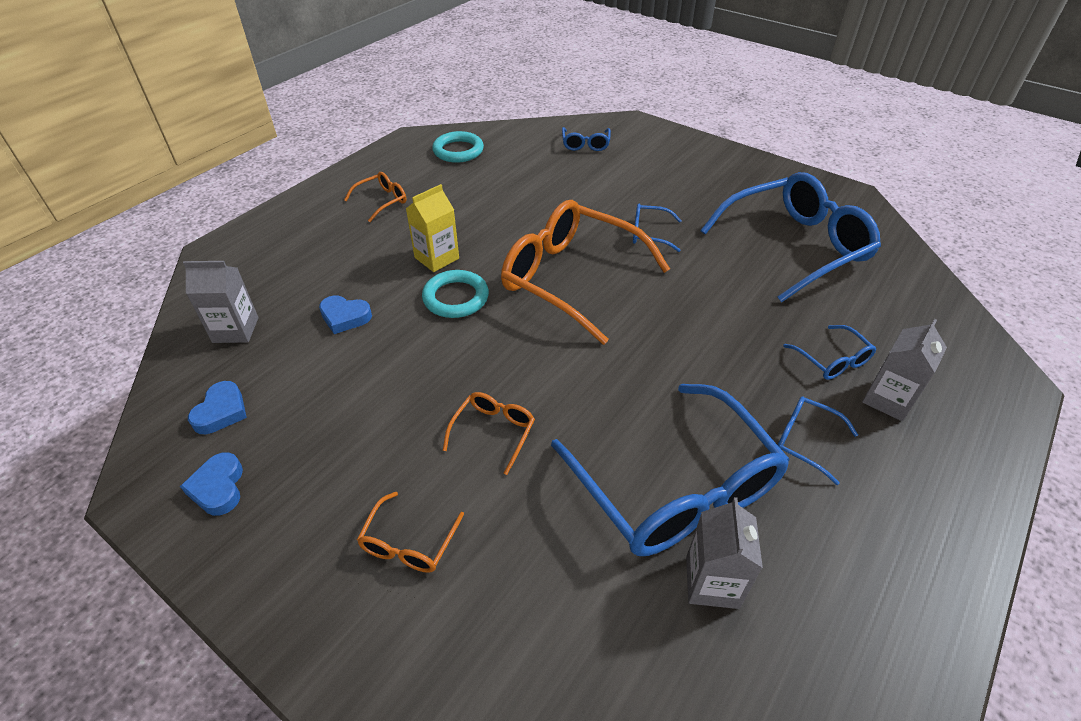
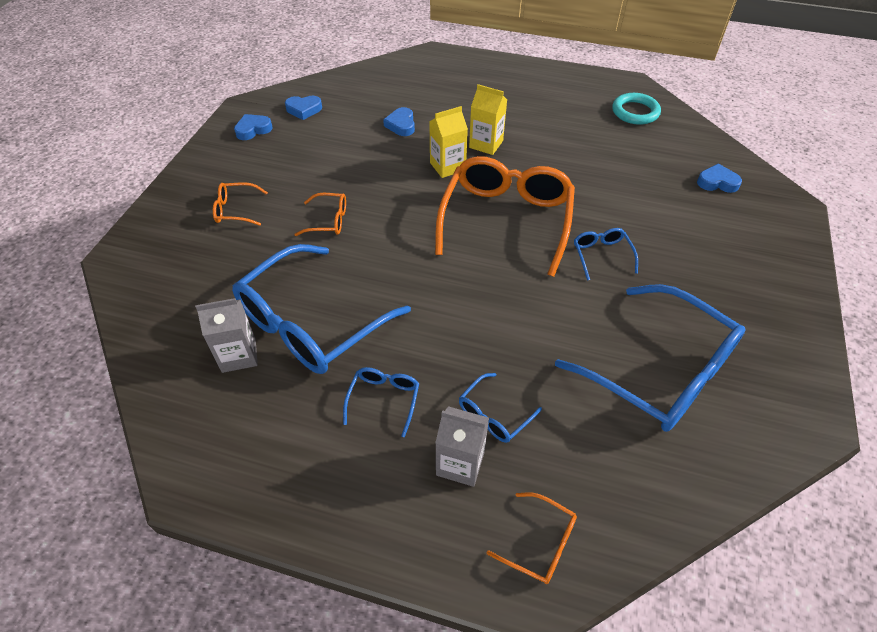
camera: 70 degrees right, 5 degrees up
(235, 330) = (368, 89): grey carton -> none
(382, 201) = (535, 97): orange glasses -> orange glasses (540, 543)
(456, 298) = (447, 166): turquoise ring -> yellow carton
(585, 144) = (717, 182): blue glasses -> blue heart

